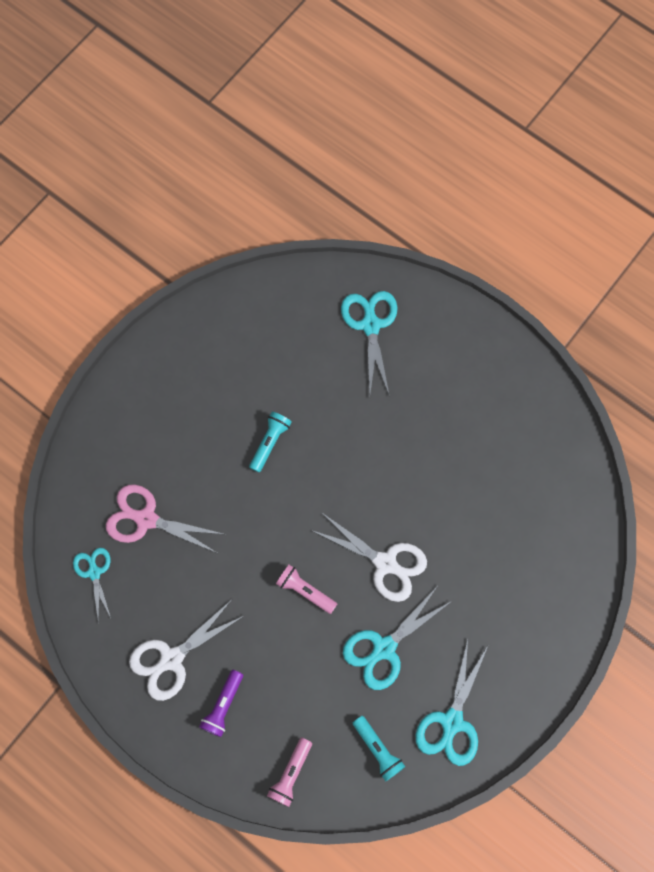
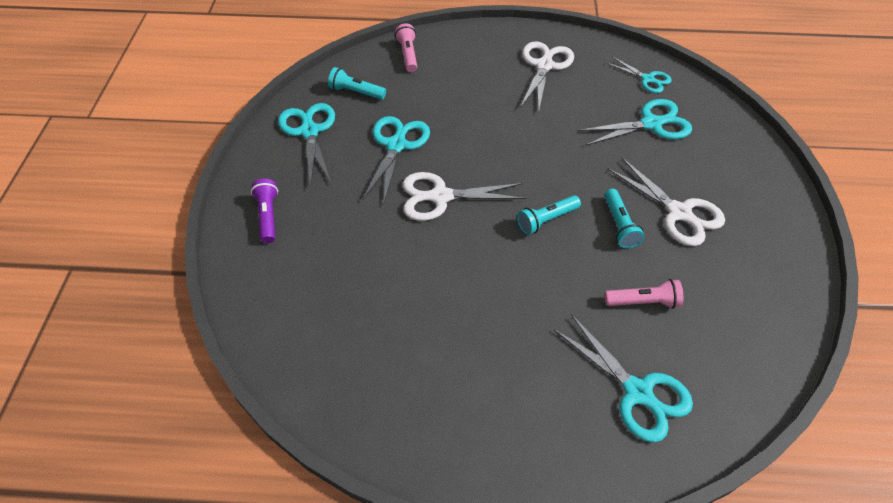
camera: 145 degrees right, 20 degrees down
(146, 519) = (651, 124): pink scissors -> turquoise scissors
(215, 422) = (679, 213): none -> white scissors
(223, 705) = (485, 62): purple flashlight -> purple flashlight (268, 216)
(305, 590) = (489, 146): pink flashlight -> pink flashlight (643, 302)
(320, 484) = (546, 220): none -> turquoise flashlight

